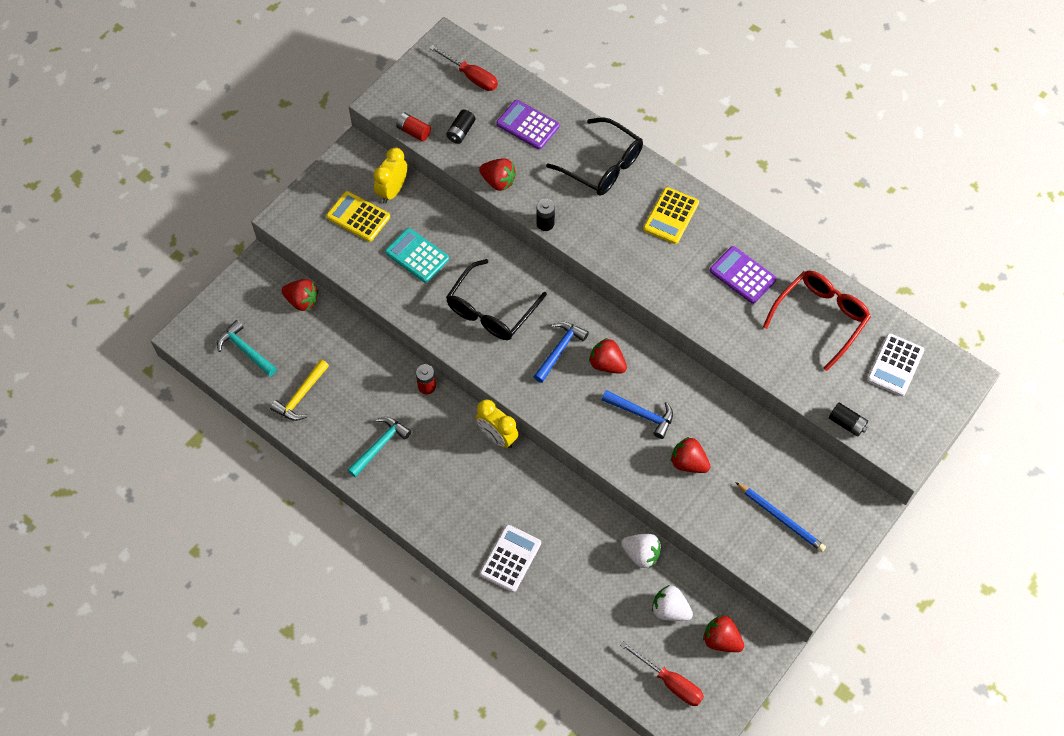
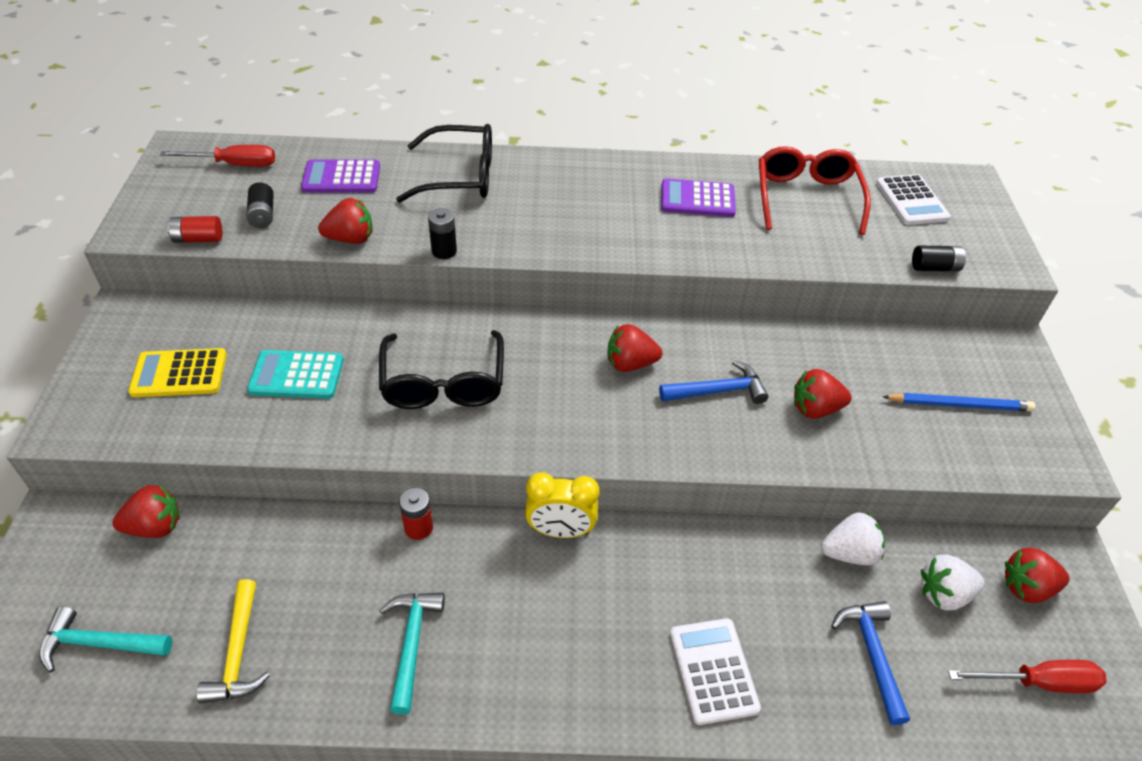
camera: 40 degrees left, 15 degrees down
(392, 191) = (209, 326): yellow clock -> none
(559, 350) = (563, 379): blue hammer -> blue hammer (872, 655)
(671, 216) = (575, 185): yellow calculator -> none

